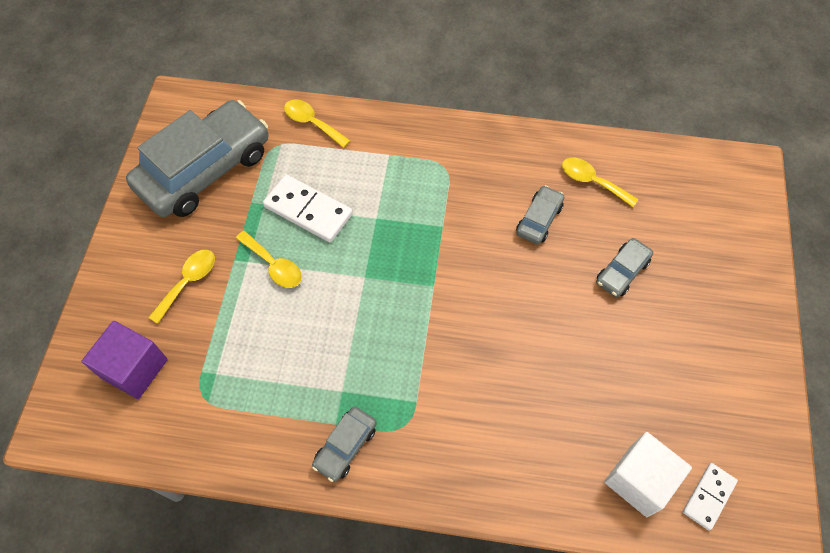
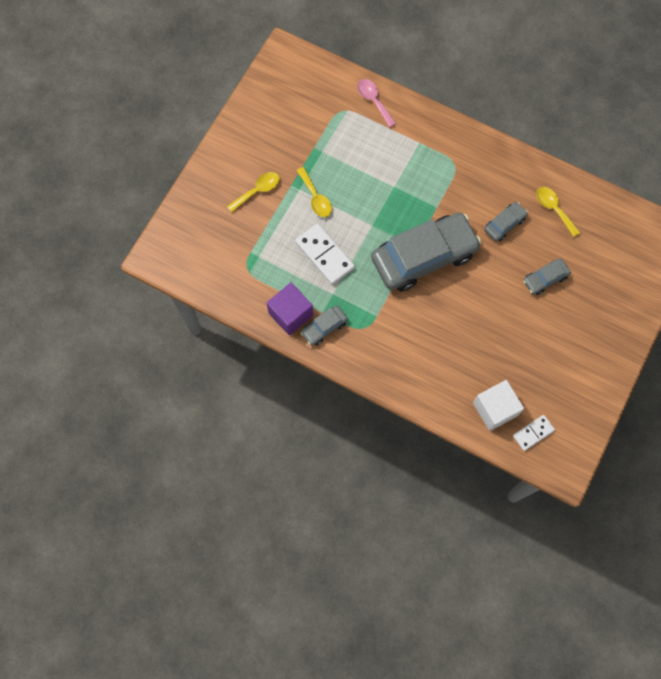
camera: 20 degrees right, 10 degrees up
(134, 368) = (210, 236): purple cube -> purple cube (290, 314)
(205, 169) = (289, 113): grey car -> grey car (424, 257)
(308, 210) = (350, 166): white domino -> white domino (324, 255)
(312, 123) = (374, 101): yellow spoon -> pink spoon

